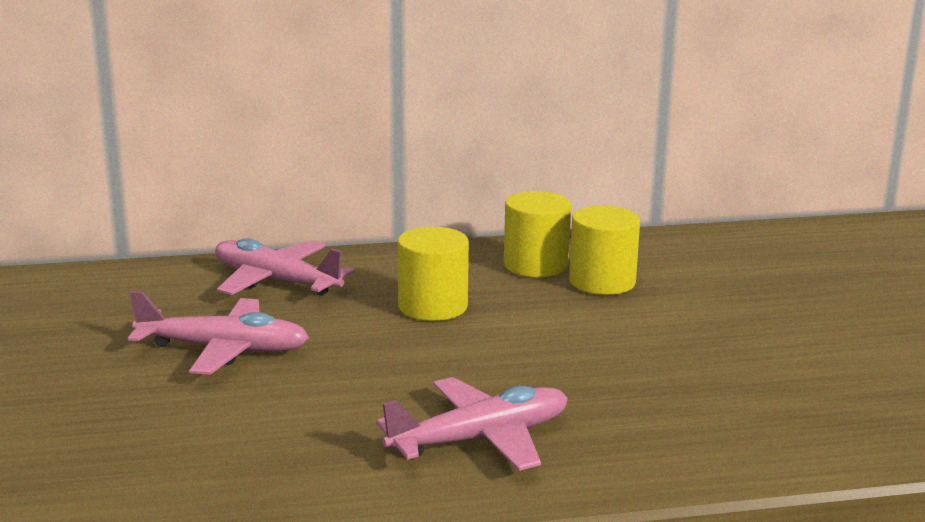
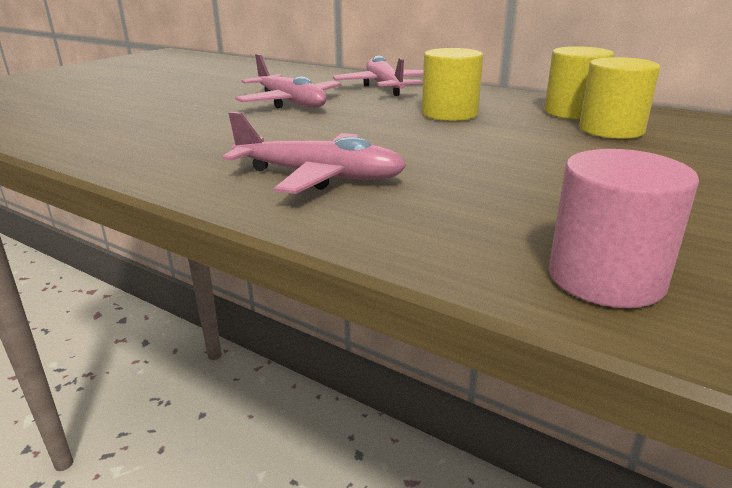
camera: 45 degrees right, 5 degrees up
(803, 438) = (605, 278): none -> pink cylinder

